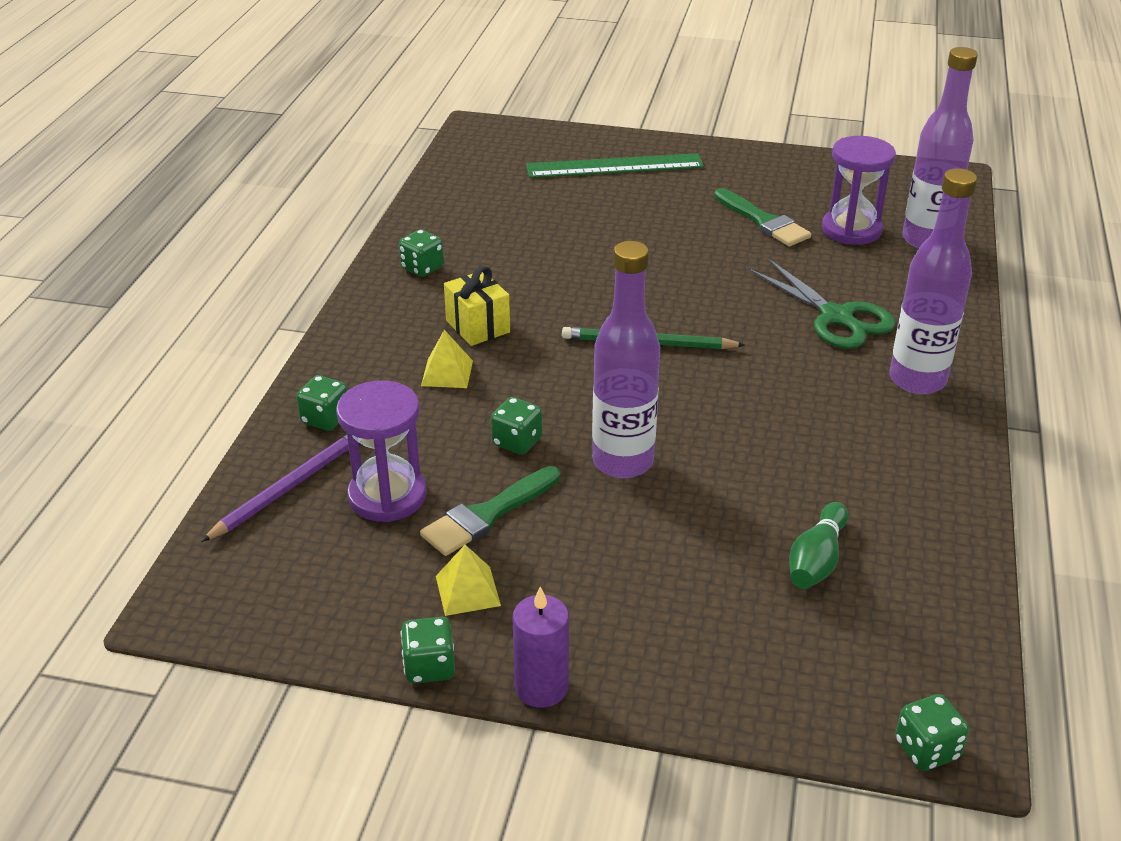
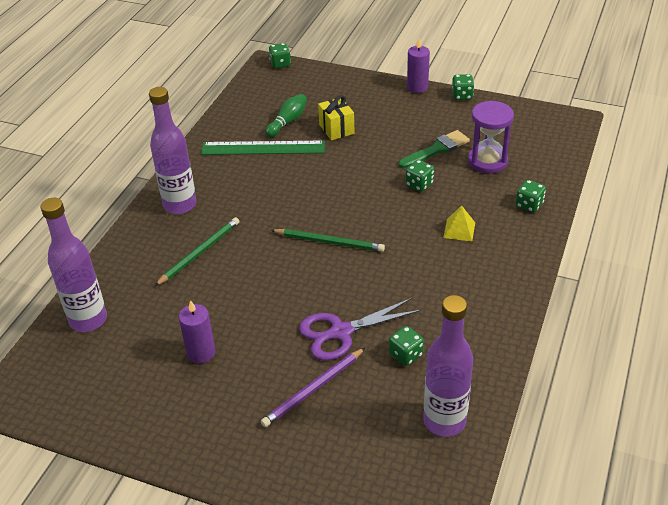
camera: 170 degrees left, 5 degrees up
(288, 487) = (540, 169): purple pencil -> purple pencil (314, 389)
(422, 268) = (481, 322): green dice -> green dice (405, 355)
(468, 590) = (446, 120): yellow pyramid -> none
(478, 326) = (439, 264): yellow gift -> yellow gift (336, 129)
(601, 248) = (340, 332): none -> purple scissors
(614, 166) = (302, 445): green ruler -> green ruler (263, 148)
(622, 462) = (364, 170): purple bottle -> purple bottle (444, 421)
(763, 221) = (201, 352): green brush -> purple candle
(837, 317) = (199, 253): green scissors -> green pencil
(851, 230) = (137, 336): purple hourglass -> none

